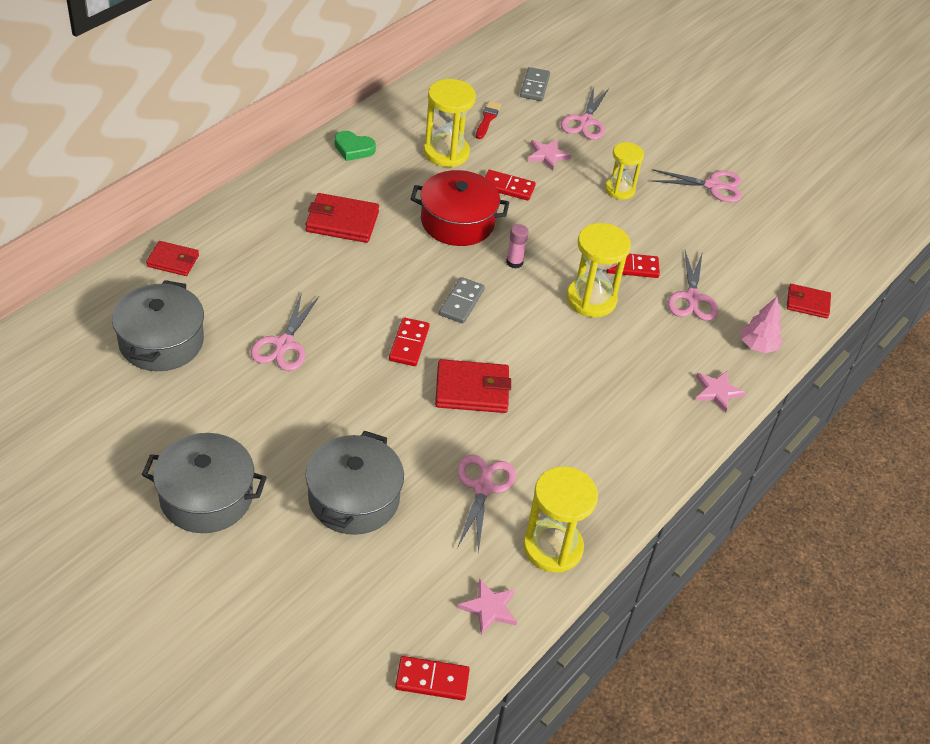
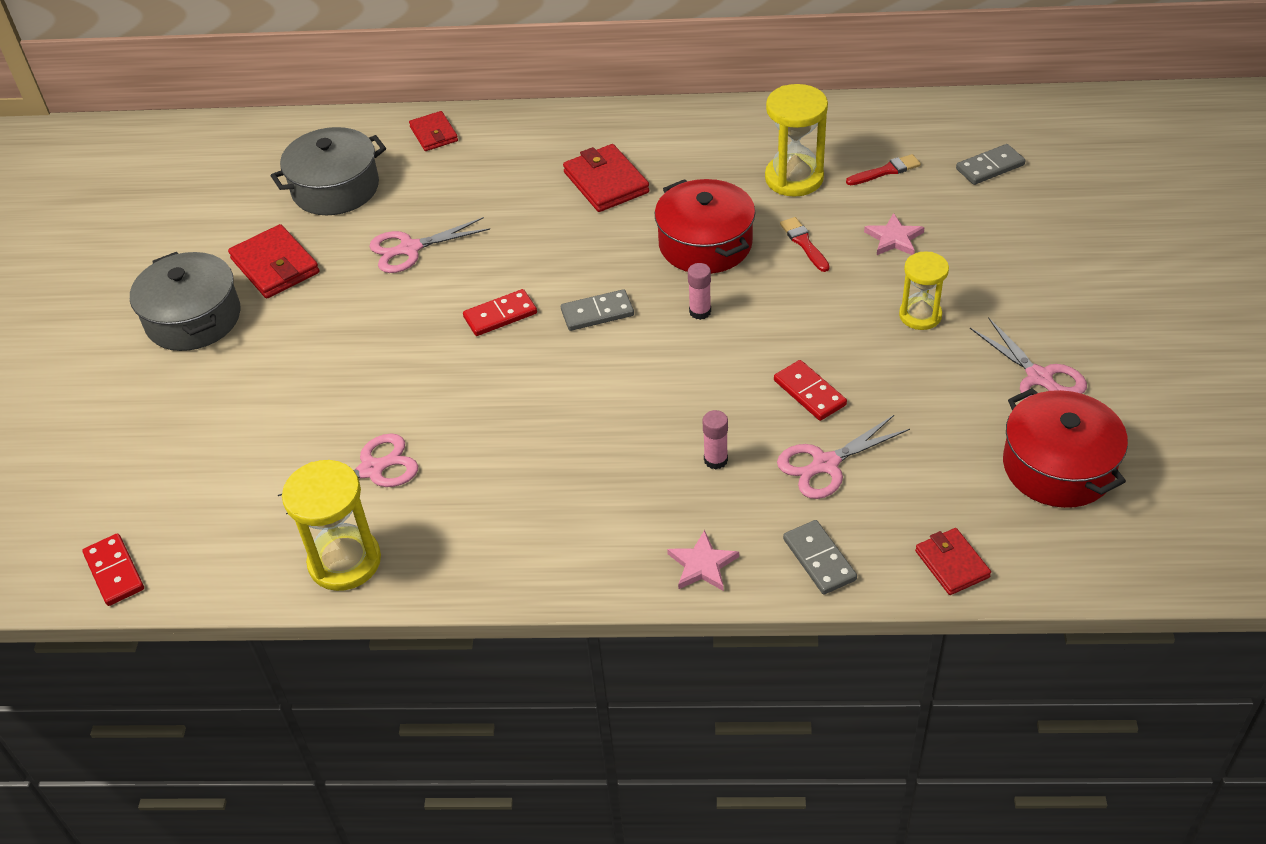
camera: 60 degrees right, 0 degrees up
(353, 149) = (713, 128): green heart -> none
(354, 498) = (275, 399): grey pot -> none
(472, 390) = (489, 388): red wallet -> red wallet (275, 266)
(489, 608) = (229, 561): pink star -> none
(508, 187) = (804, 243): red domino -> red brush
(585, 121) = (992, 230): pink scissors -> none
(591, 299) = (718, 393): yellow hourglass -> none
(643, 335) = (715, 460): none -> pink glue stick
(758, 346) = (819, 559): pink tree -> grey domino
(779, 224) = (1058, 466): none -> red pot

